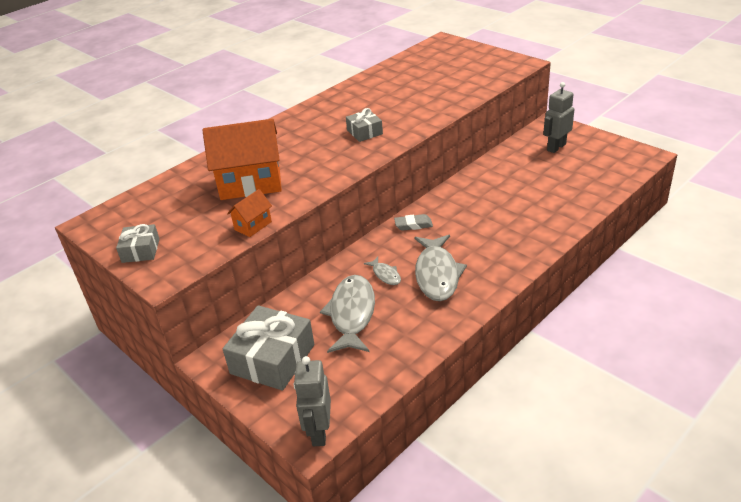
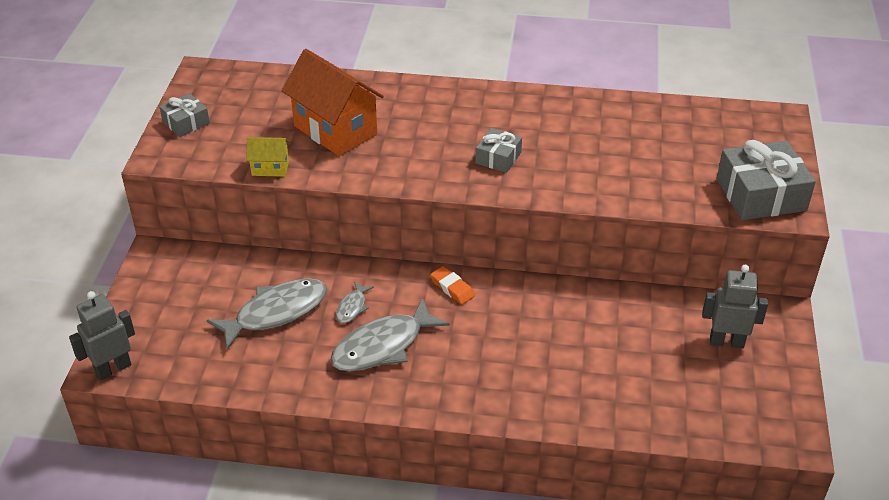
camera: 50 degrees right, 5 degrees up
(253, 226) = (270, 168): orange house -> yellow house
(272, 359) = (180, 291): grey gift -> grey gift (761, 195)
(413, 225) = (452, 288): grey eraser -> orange eraser

